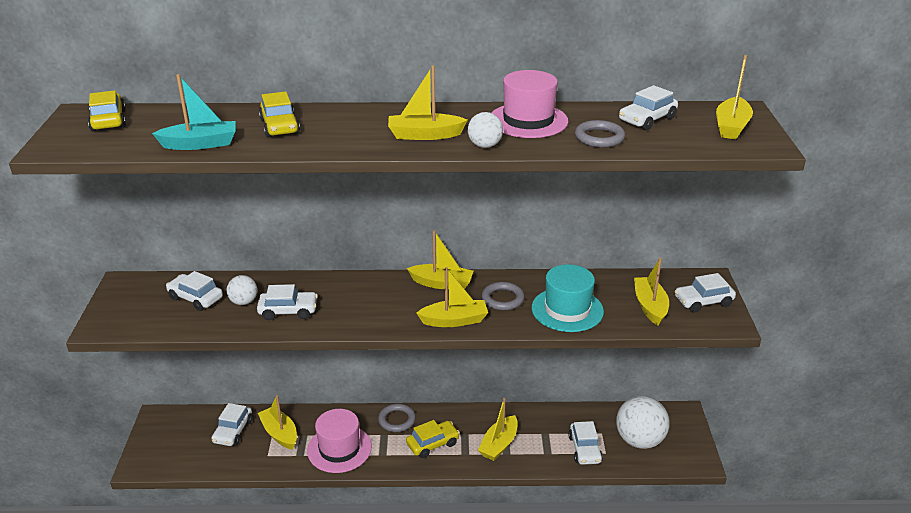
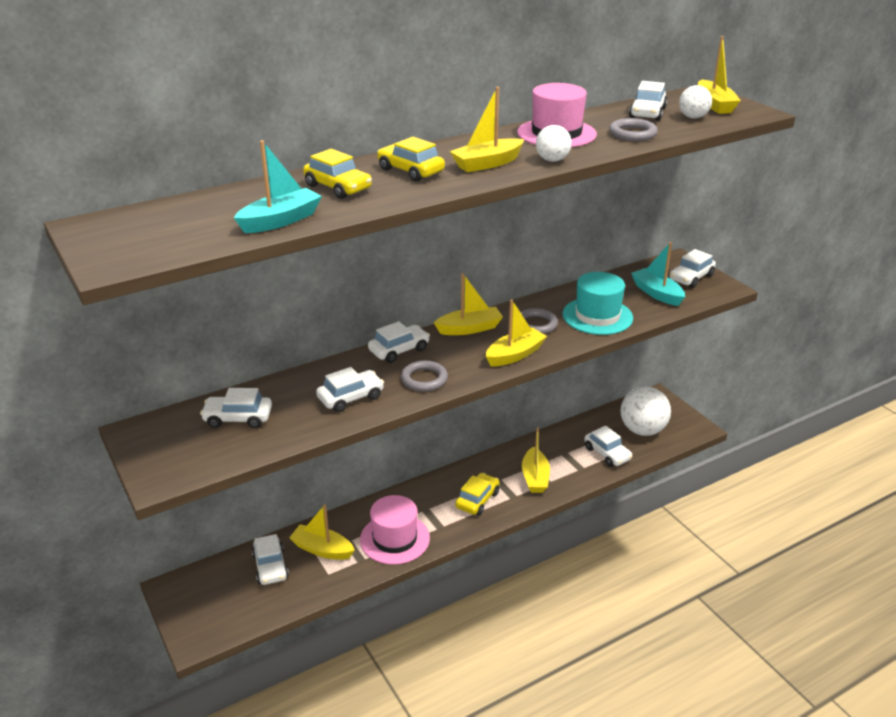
camera: 30 degrees left, 0 degrees up
(108, 120) = (136, 224): yellow car -> yellow car (410, 171)
(244, 302) = (295, 405): white ball -> white ball (693, 117)
(366, 283) = (399, 350): none -> white car
(397, 420) = (426, 493): grey ring -> grey ring (424, 379)
(650, 306) = (657, 293): yellow boat -> turquoise boat

